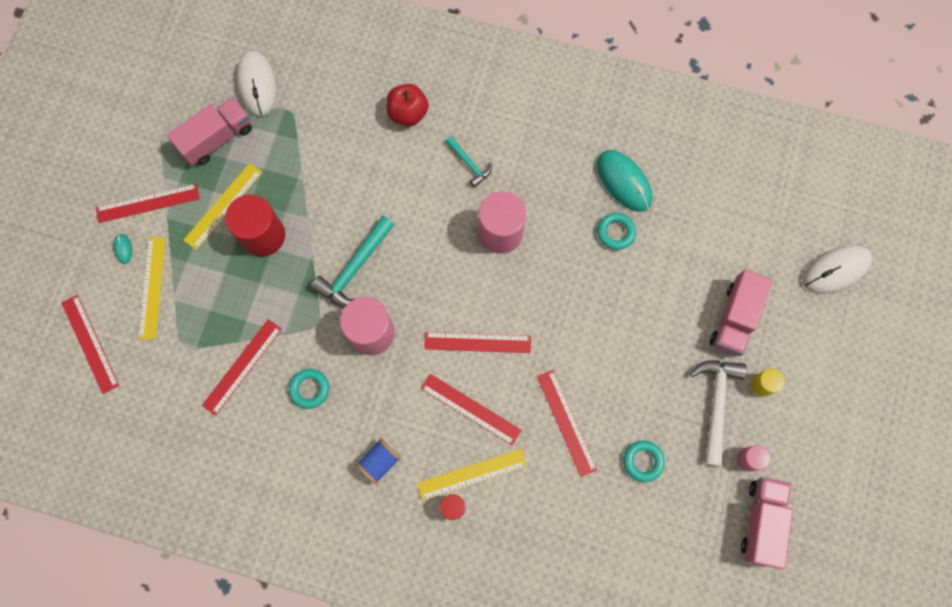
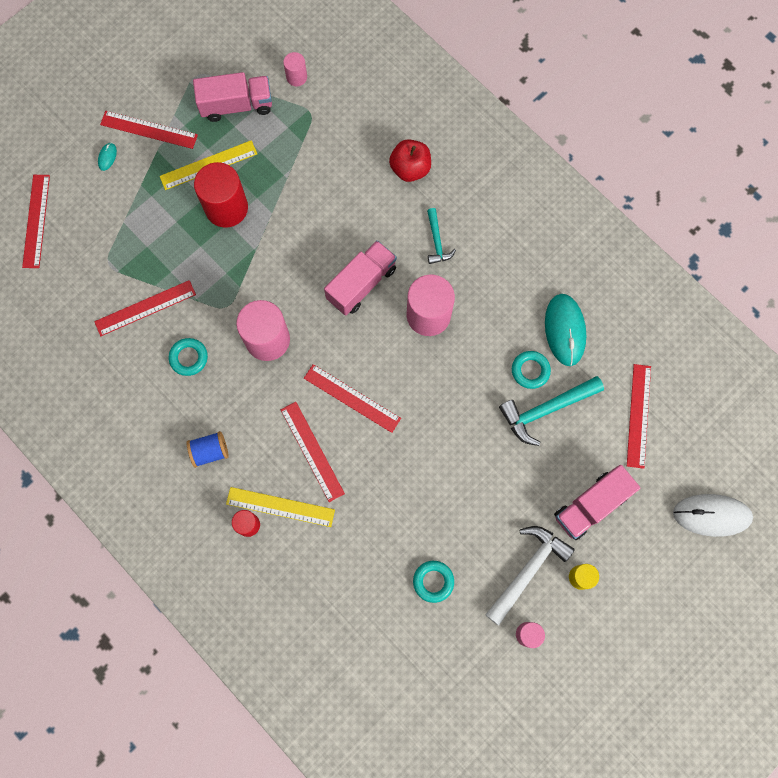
camera: 30 degrees right, 0 degrees up
(152, 287) = (111, 202): yellow ruler -> none
(257, 85) = (296, 77): white mouse -> pink cylinder
(355, 269) = (285, 277): turquoise hammer -> turquoise hammer (546, 410)
(566, 422) = (387, 510): red ruler -> red ruler (638, 415)
(761, 522) = (506, 695): pink truck -> pink truck (361, 284)

